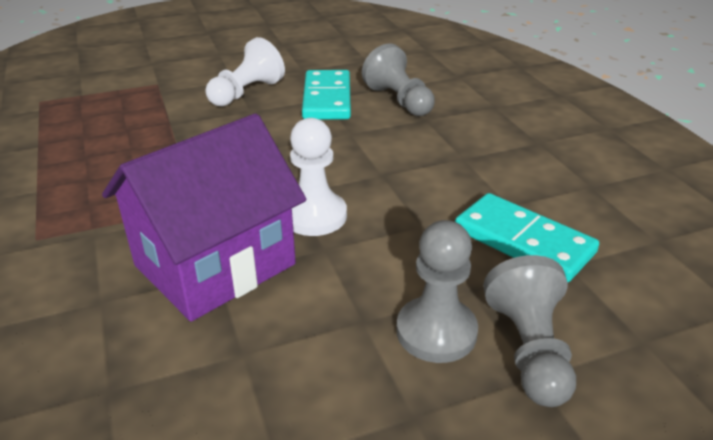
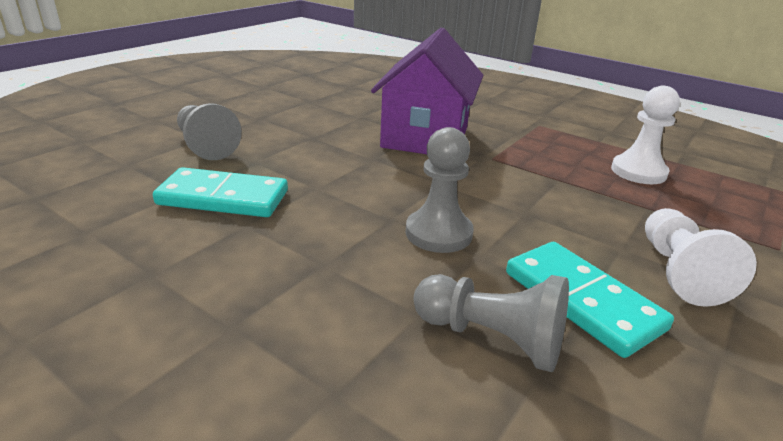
camera: 145 degrees right, 5 degrees down
(314, 216) = (404, 173): white pawn -> white pawn (638, 172)
(436, 332) = (266, 141): grey pawn -> grey pawn (438, 233)

